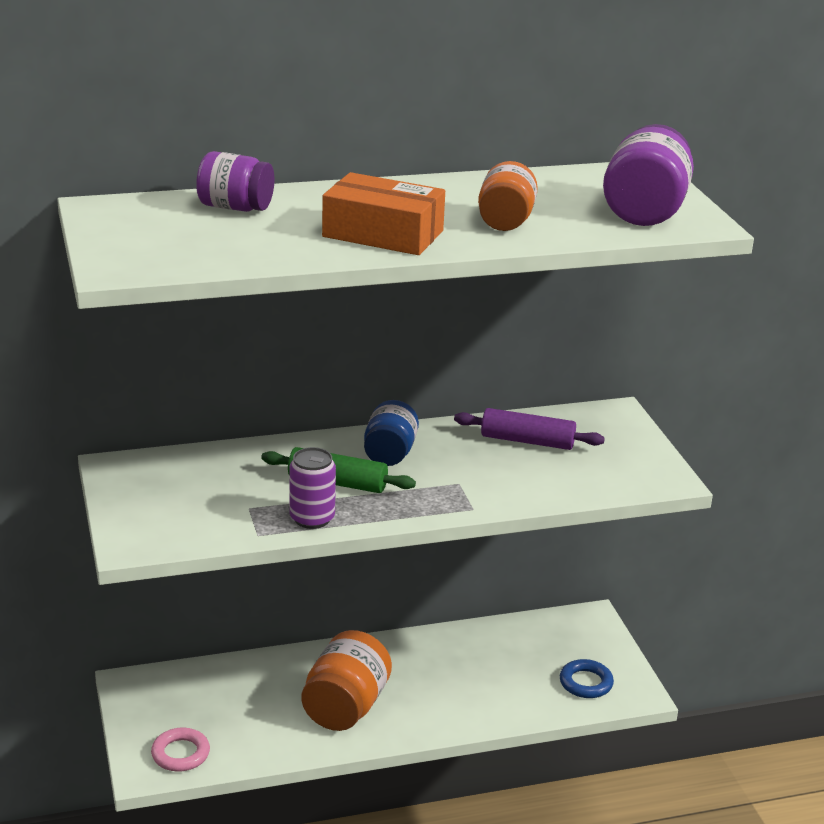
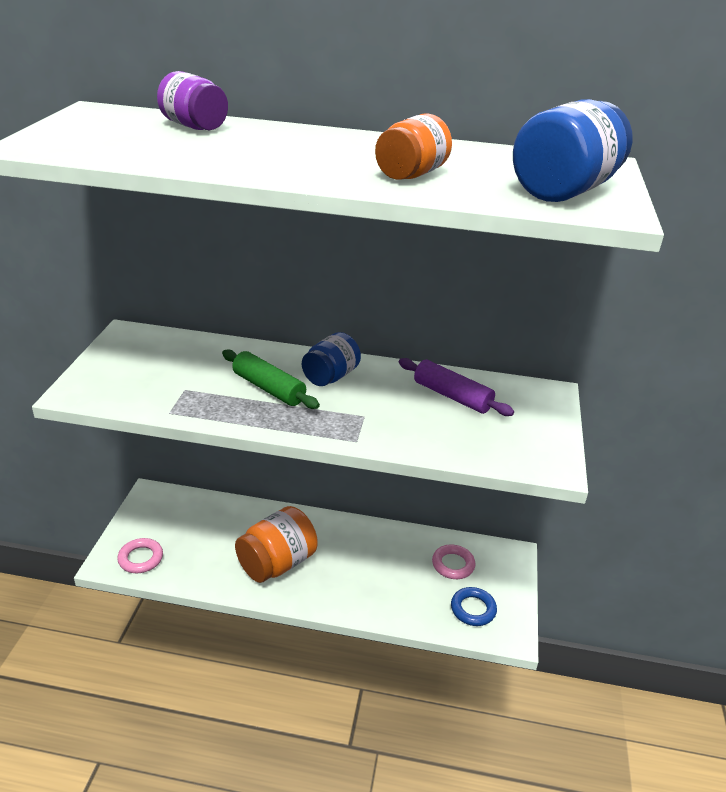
camera: 25 degrees right, 5 degrees up
(312, 518) = (221, 411): purple can -> none
(383, 234) = (284, 163): orange box -> none
(537, 647) = (453, 564): none -> pink ring
(645, 211) = (564, 191): purple jar -> blue jar

